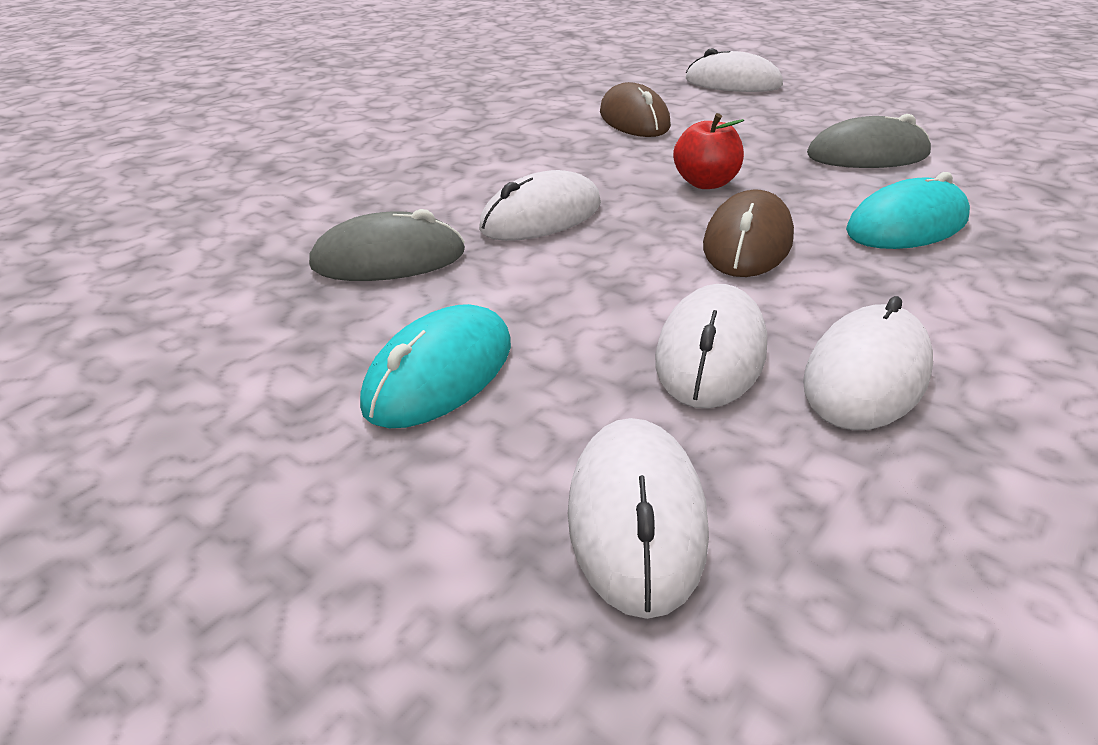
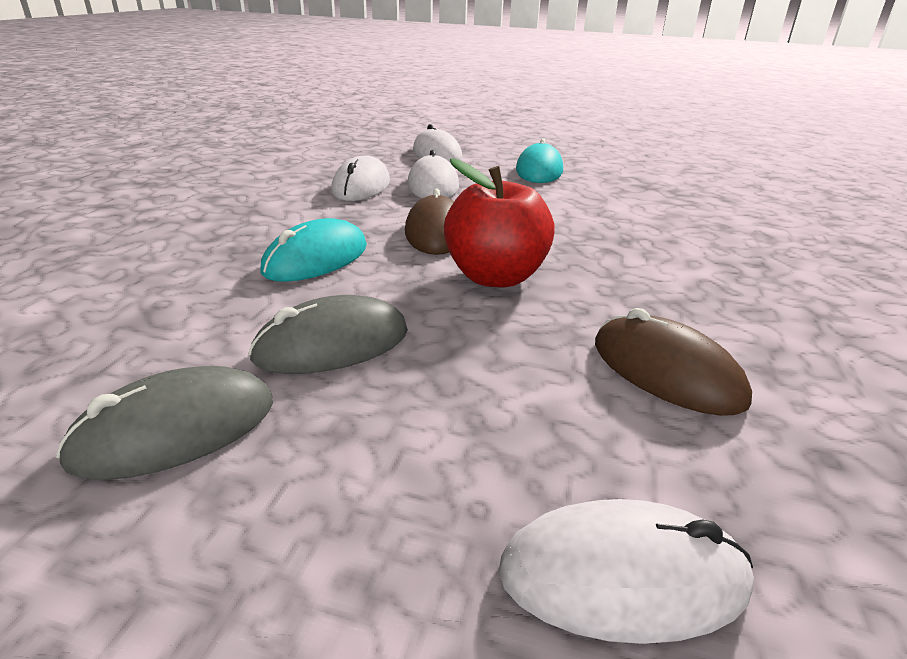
camera: 155 degrees right, 5 degrees down
(388, 259) = (638, 200): grey mouse -> grey mouse (175, 430)
(541, 216) = (591, 232): white mouse -> none
(706, 183) = (495, 277): red apple -> red apple, size x1.60

